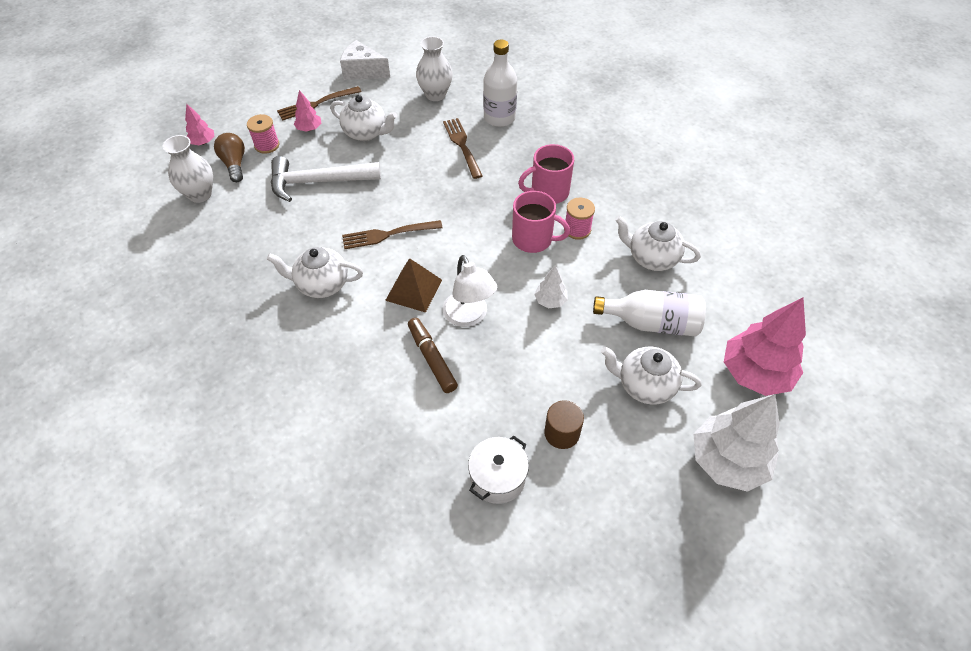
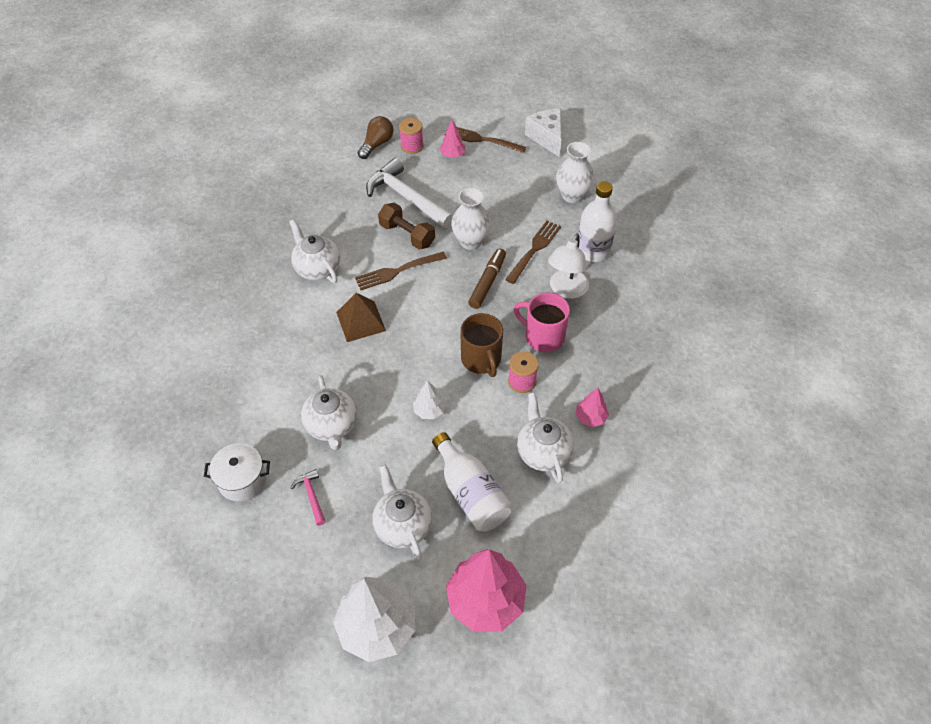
camera: 50 degrees right, 0 degrees up
(200, 194) = (332, 149): white vase -> white vase (470, 241)
(203, 142) = (379, 114): pink tree -> pink tree (590, 417)
(358, 206) = (407, 235): none -> brown dumbbell
(366, 133) = (484, 187): white teapot -> white teapot (332, 426)
(388, 234) = (398, 271): brown fork -> brown fork turned 60 degrees counterclockwise
(432, 358) = (310, 374): brown marker -> brown marker (487, 282)
(469, 316) = (366, 370): white lamp -> white lamp (566, 290)
(533, 239) = (481, 360): pink mug -> brown mug
(562, 433) = (311, 496): brown cylinder -> pink hammer

